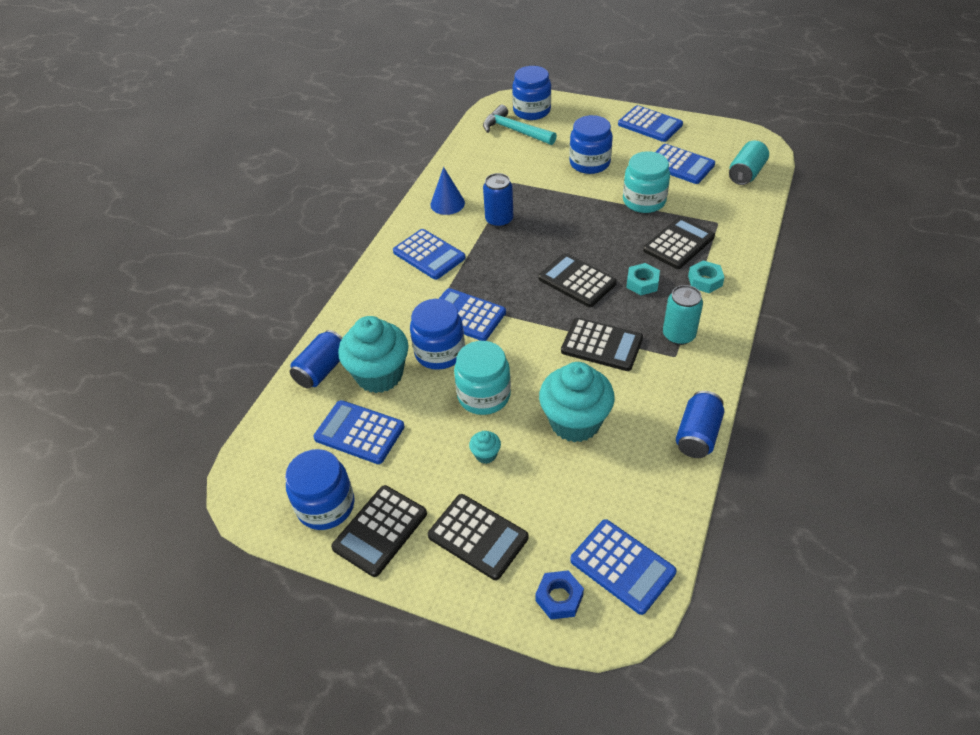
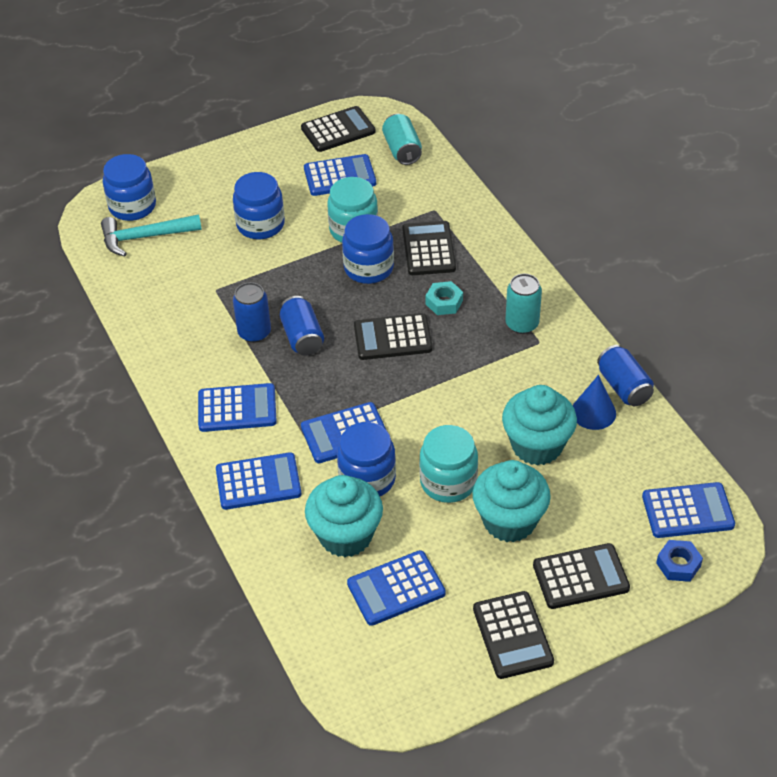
camera: 50 degrees left, 0 degrees up
(322, 370) = (291, 572): blue can -> blue can (302, 337)
(326, 506) = (450, 657): blue jar -> blue jar (368, 268)
(447, 203) = (183, 351): blue cone -> blue cone (593, 412)
(486, 455) = (509, 521): turquoise cupcake -> turquoise cupcake, size x2.38
(601, 345) = (479, 374): black calculator -> black calculator (338, 130)
(650, 124) = (264, 152): blue calculator -> blue calculator (258, 482)
(705, 281) = (486, 266): turquoise nut -> none

